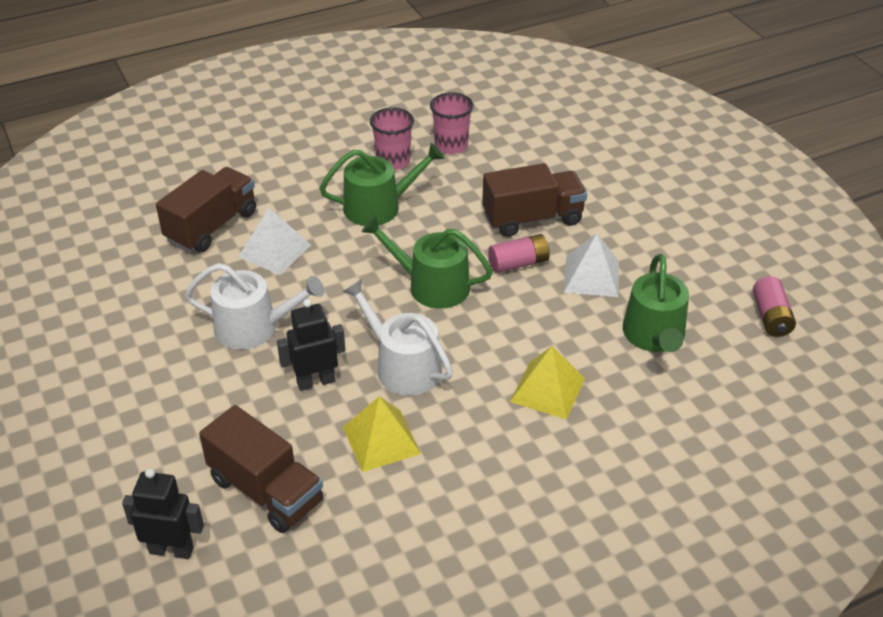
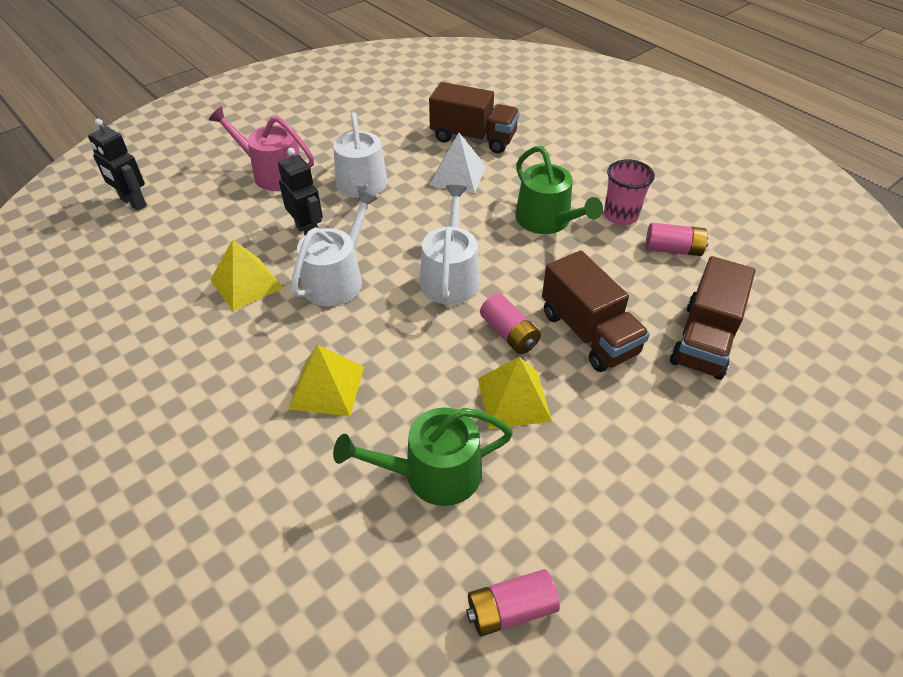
camera: 75 degrees right, 5 degrees up
(172, 550) = (133, 203): black robot -> black robot turned 135 degrees clockwise
(184, 403) = (273, 173): none -> pink watering can
(266, 490) = (188, 233): brown truck -> brown truck (704, 340)
(431, 285) = (450, 276): green watering can -> white watering can
(451, 146) = (673, 249): pink cup -> pink battery
(591, 276) = (513, 399): white pyramid -> yellow pyramid

